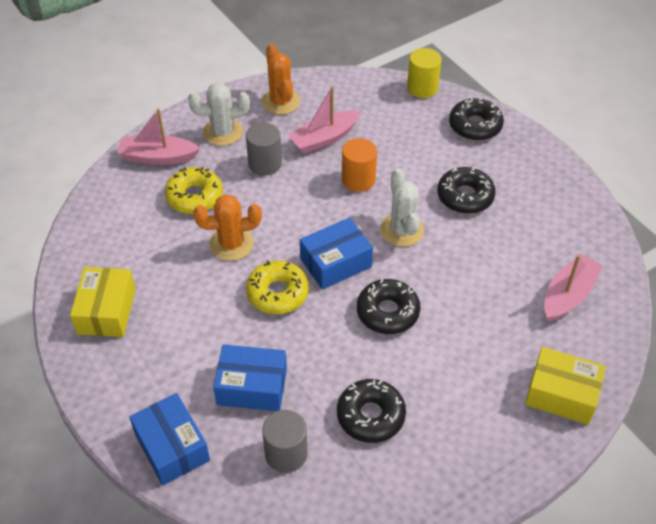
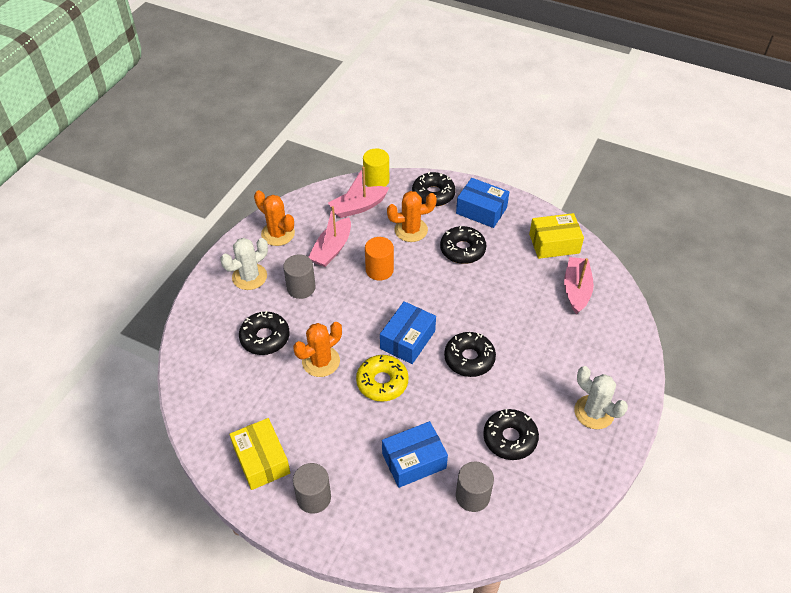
camera: 30 degrees left, 0 degrees up
(128, 371) = (314, 497): none -> grey cylinder
(158, 157) = (212, 319): pink boat -> pink boat (358, 207)
(172, 447) = (389, 536): blue box -> blue box (481, 210)
(194, 197) = (265, 338): yellow donut -> black donut
(402, 230) = (437, 294): white cactus -> white cactus (594, 412)
(422, 153) = (411, 230): none -> orange cactus
(561, 394) = (618, 360): yellow box -> yellow box (554, 243)

